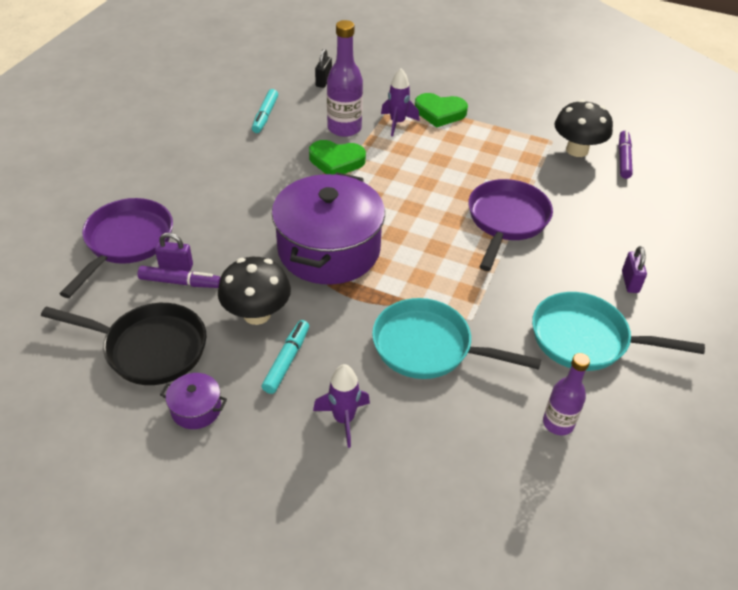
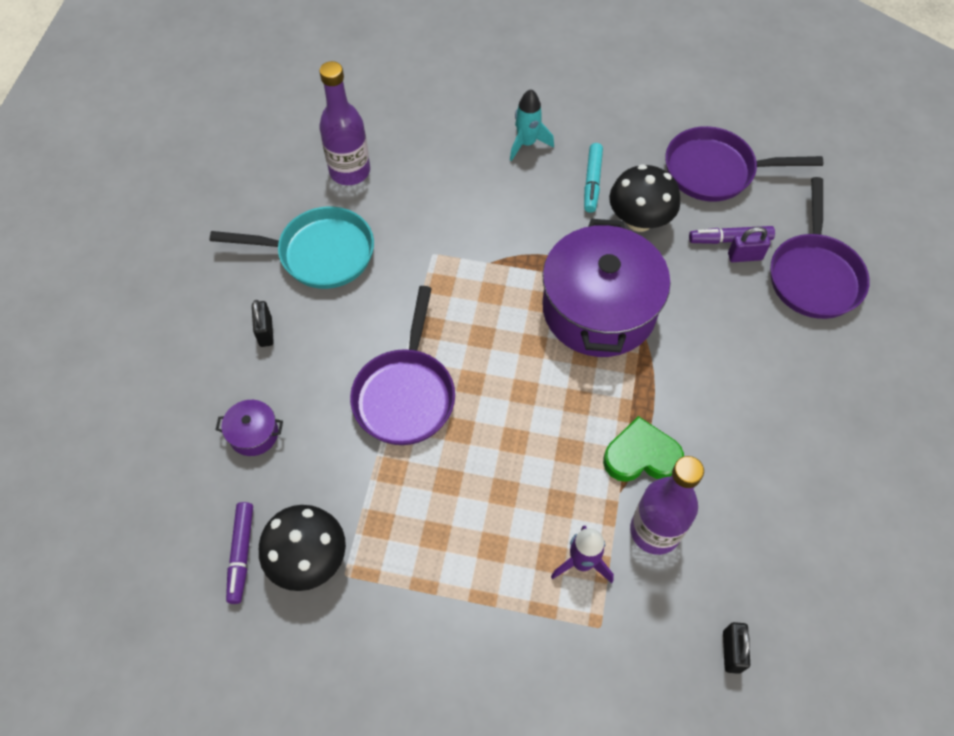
camera: 170 degrees right, 15 degrees up
(149, 348) = (716, 171): black pan -> purple pan
(196, 409) = (647, 130): purple pot -> purple pot (253, 434)
(265, 116) = (779, 533): turquoise marker -> none
(343, 419) = (527, 143): purple rocket -> turquoise rocket
(429, 347) = (469, 217): turquoise pan -> none
(439, 113) = (523, 606): green heart -> none
(558, 423) = (350, 171): purple bottle -> purple bottle, size x1.54
(630, 282) = (265, 332): purple padlock -> black padlock

